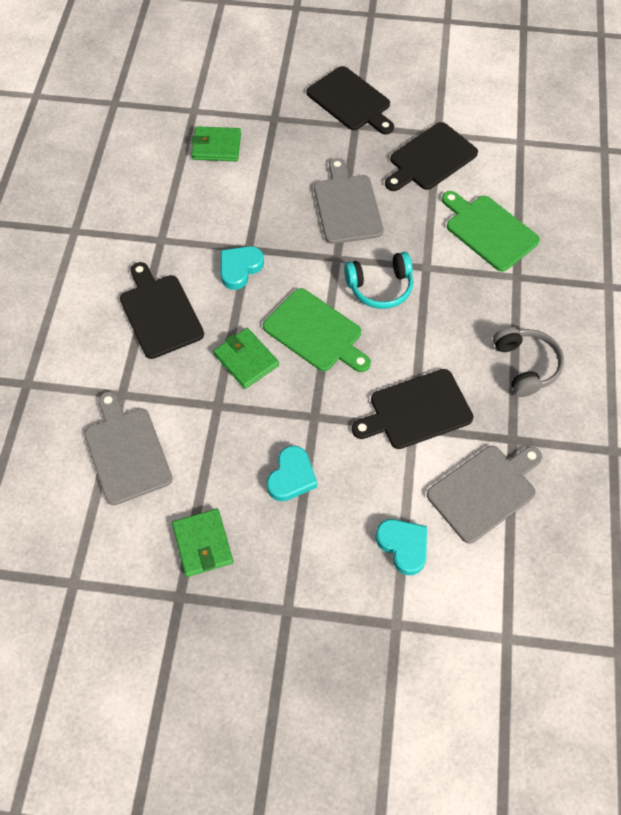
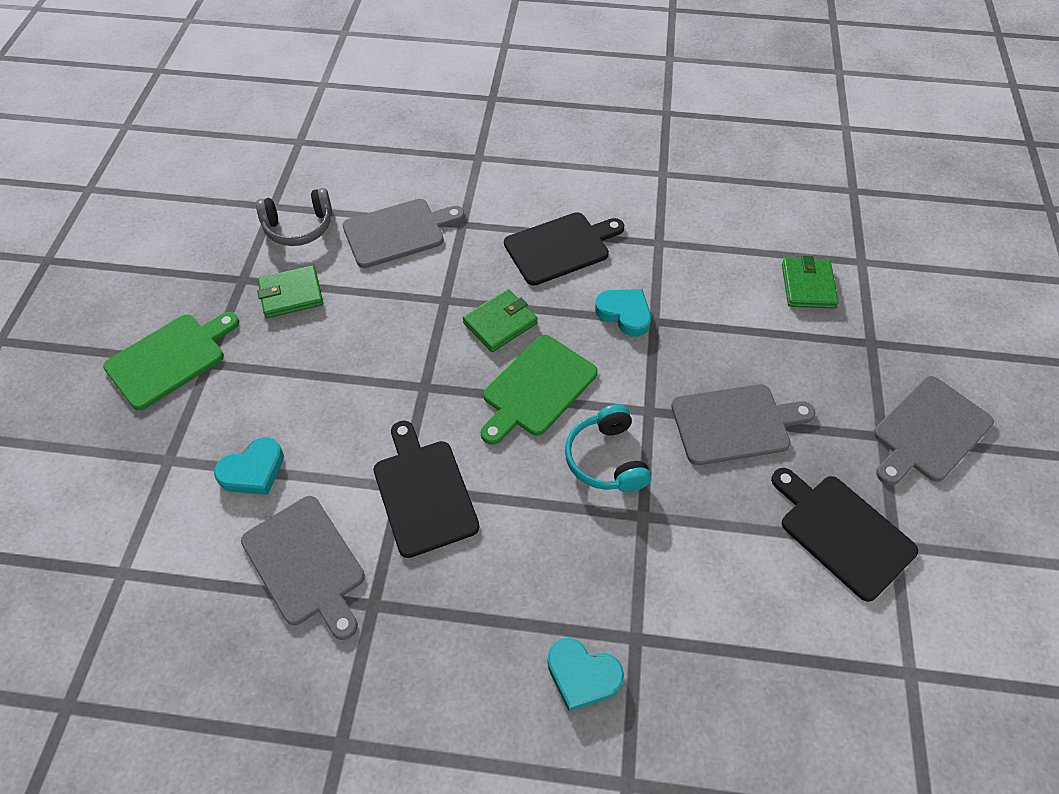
camera: 90 degrees right, 5 degrees down
(291, 477) = (352, 366): turquoise heart -> turquoise heart (582, 675)
(351, 101) = (929, 431): black cutting board -> grey cutting board
(489, 231) = (716, 605): green cutting board -> green cutting board (169, 358)
(525, 366) = (483, 634): grey headphones -> grey headphones (299, 227)

